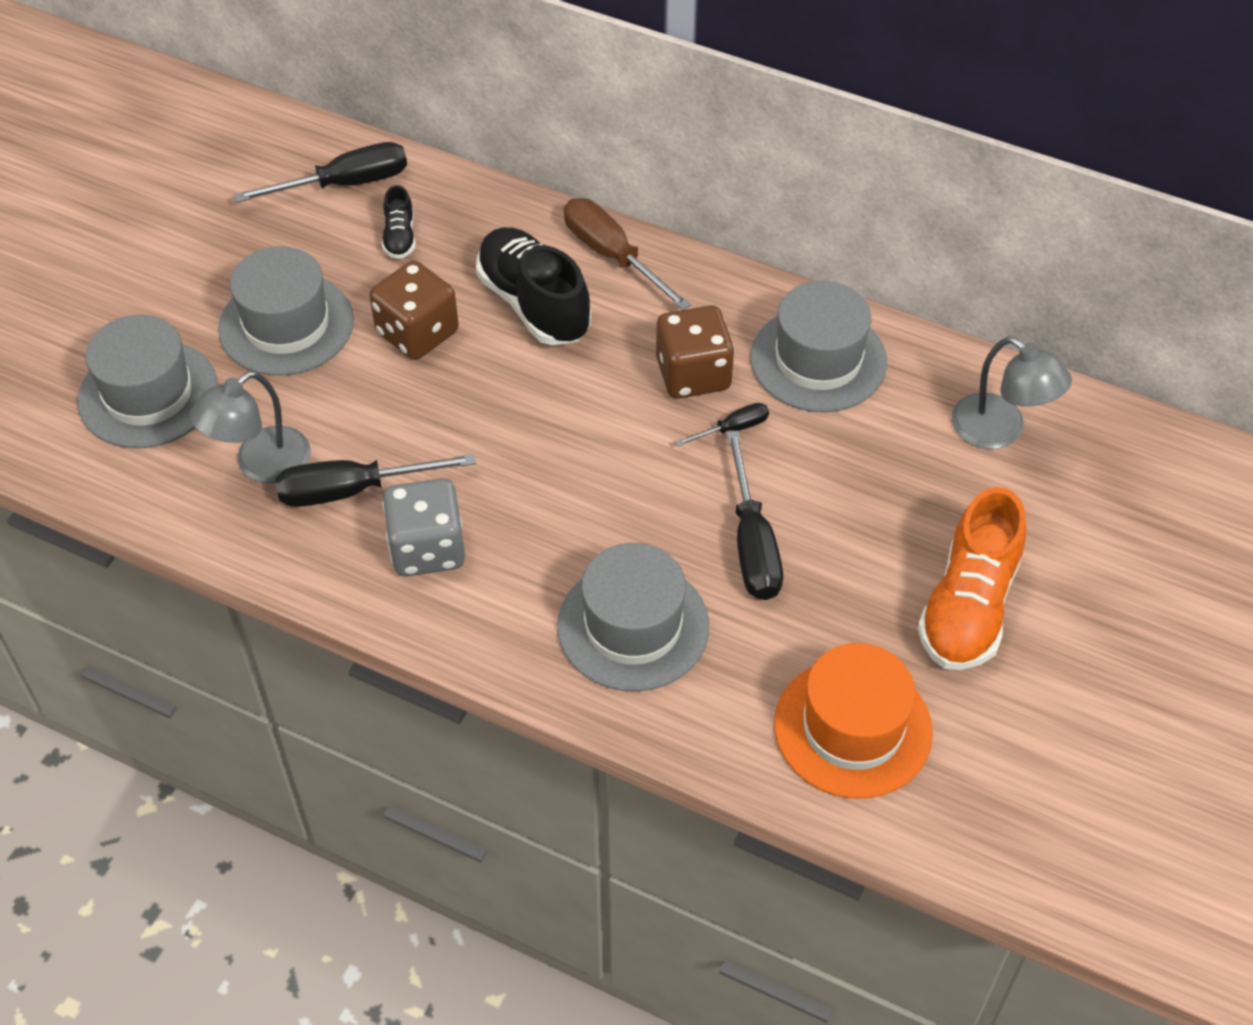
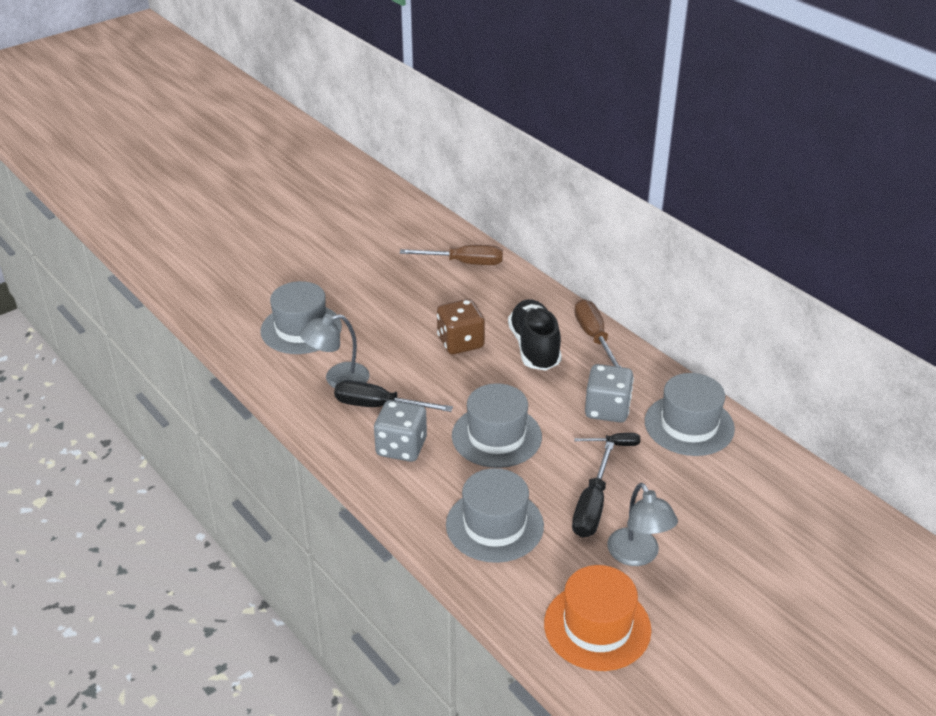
camera: 25 degrees right, 15 degrees down
(286, 324) = (392, 318): grey hat -> grey hat (496, 436)
(345, 184) = (464, 263): black screwdriver -> brown screwdriver
(400, 237) = (479, 295): black shoe -> none
(693, 374) = (607, 409): brown dice -> grey dice
(968, 607) = (711, 587): orange shoe -> none
(1000, 431) = (786, 498): grey lamp -> grey lamp (638, 555)

